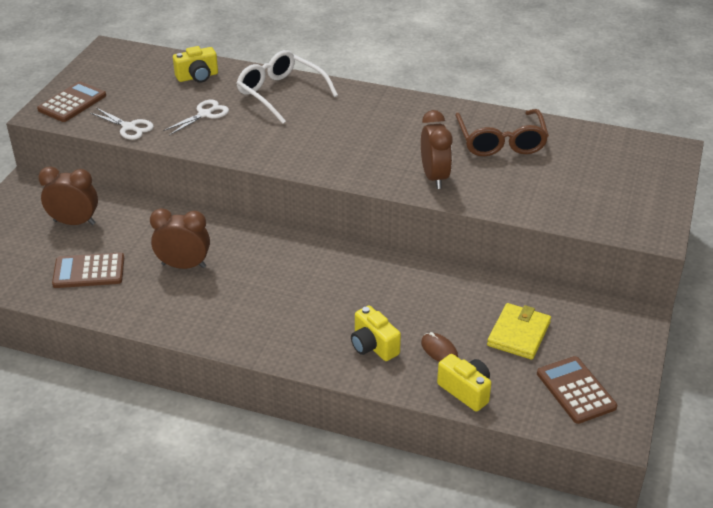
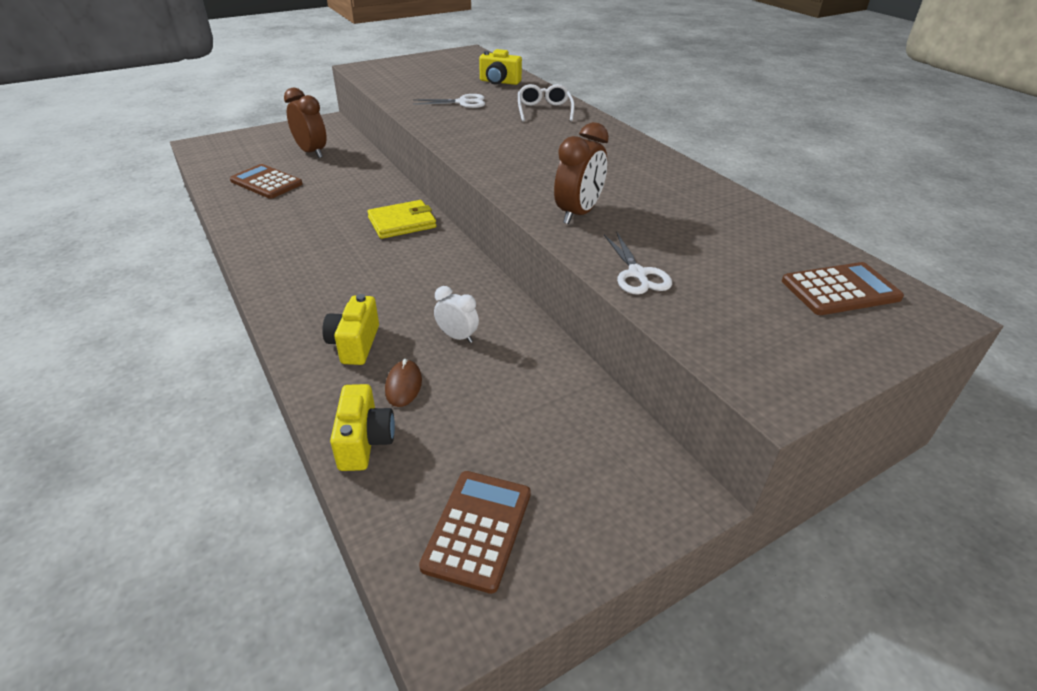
camera: 40 degrees right, 0 degrees up
(72, 103) = (389, 68): brown calculator -> brown calculator (840, 290)
(129, 127) = (397, 91): white scissors -> white scissors (637, 274)
(184, 265) = (327, 208): brown clock -> none
(280, 93) = (544, 110): white glasses -> white glasses, size x0.65
(425, 304) = (457, 336): none -> white clock
(501, 142) = (699, 215): brown glasses -> none
(518, 334) = (505, 421): yellow wallet -> yellow wallet (402, 223)

